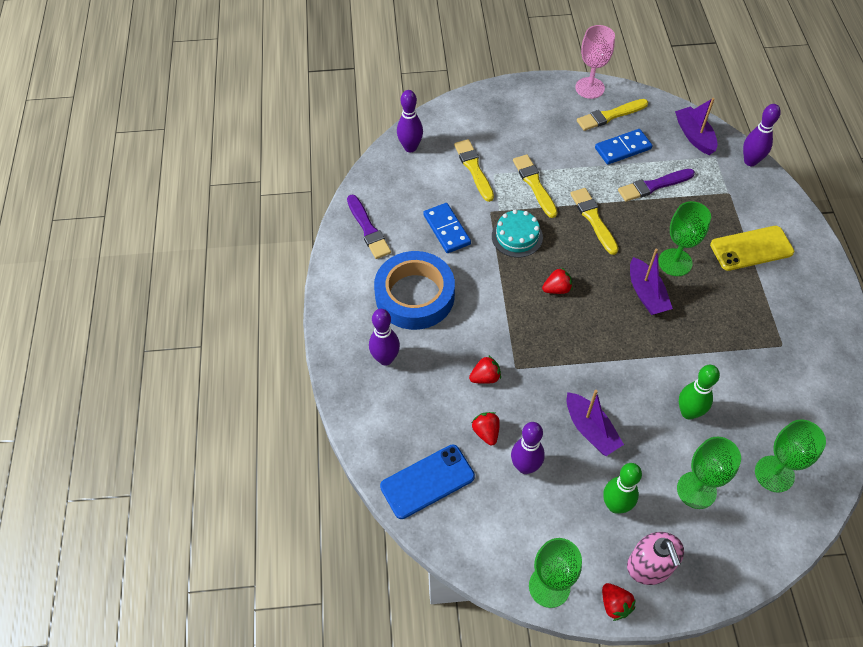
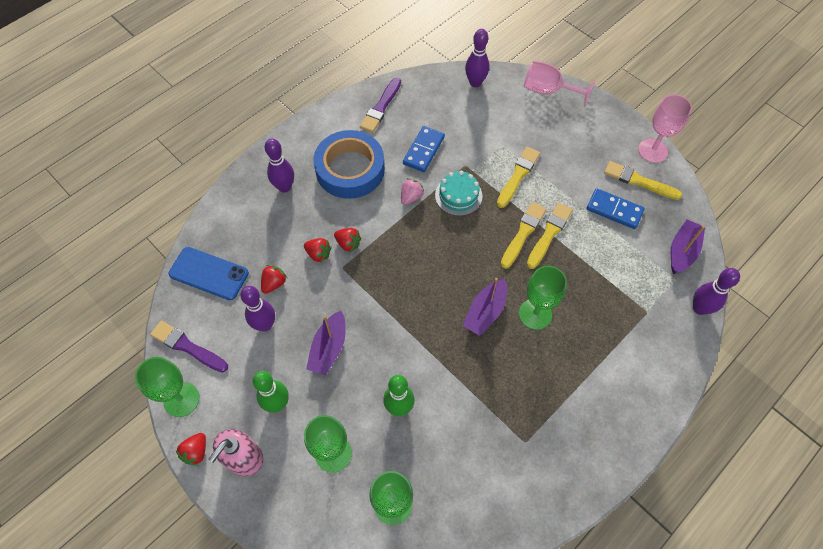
camera: 50 degrees right, 5 degrees up
(469, 108) = (548, 91): none -> pink goblet
(474, 168) = (494, 130): yellow brush -> yellow brush (549, 234)
(487, 270) = (411, 197): none -> pink strawberry
(557, 289) = (434, 250): red strawberry -> red strawberry (348, 244)
(653, 186) = (598, 253): purple brush -> purple brush (187, 347)
(751, 248) = (604, 362): yellow phone -> none

